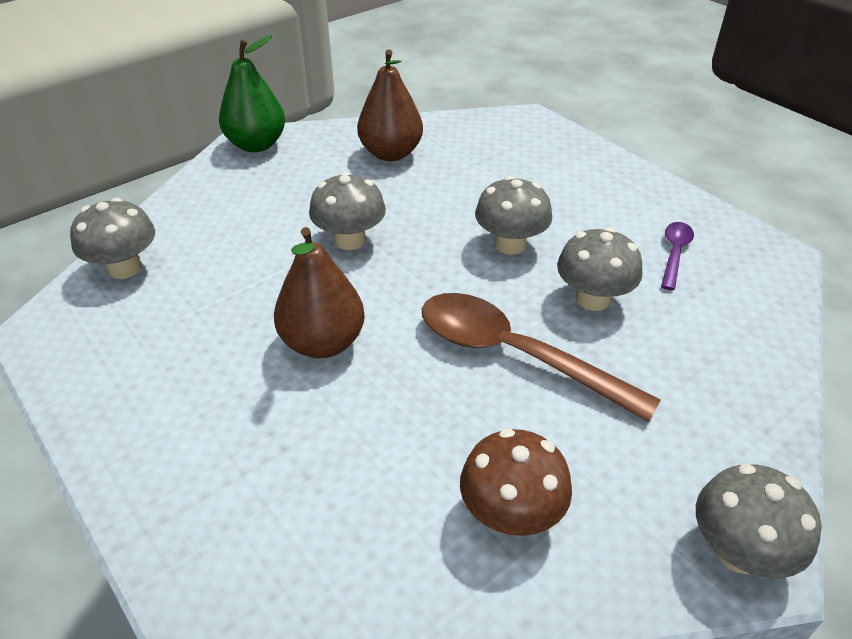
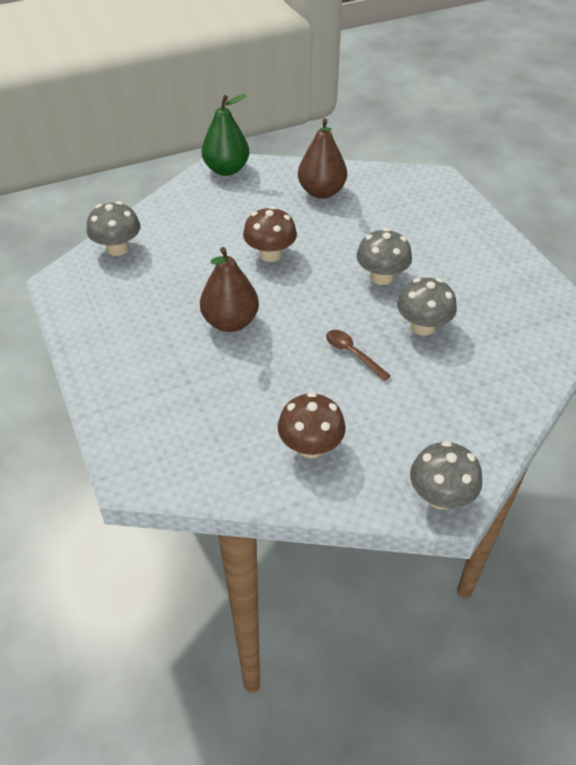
camera: 15 degrees right, 5 degrees up
(350, 240) = (270, 254): grey mushroom -> brown mushroom
(515, 355) = (352, 354): brown spoon -> brown spoon, size x0.48
(674, 253) = (499, 305): purple spoon -> none

